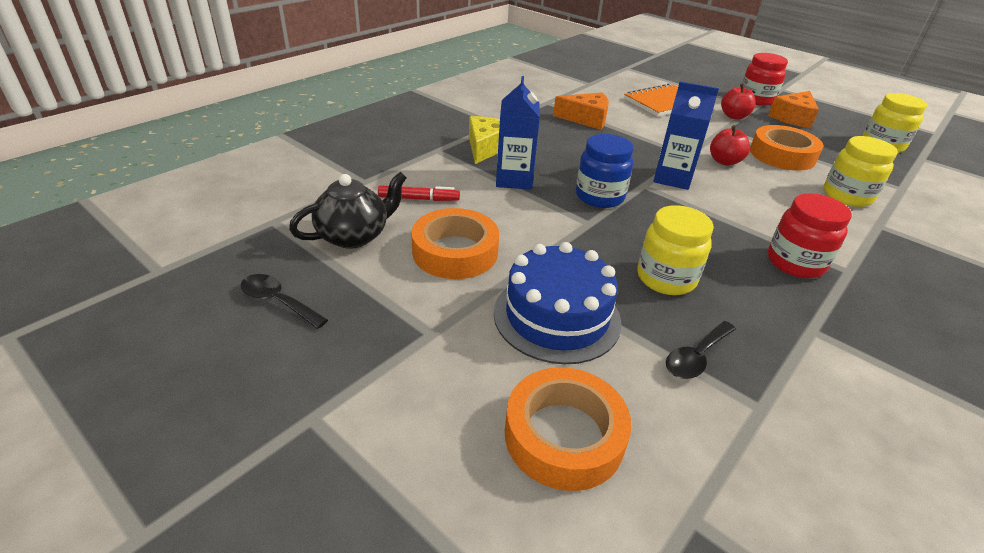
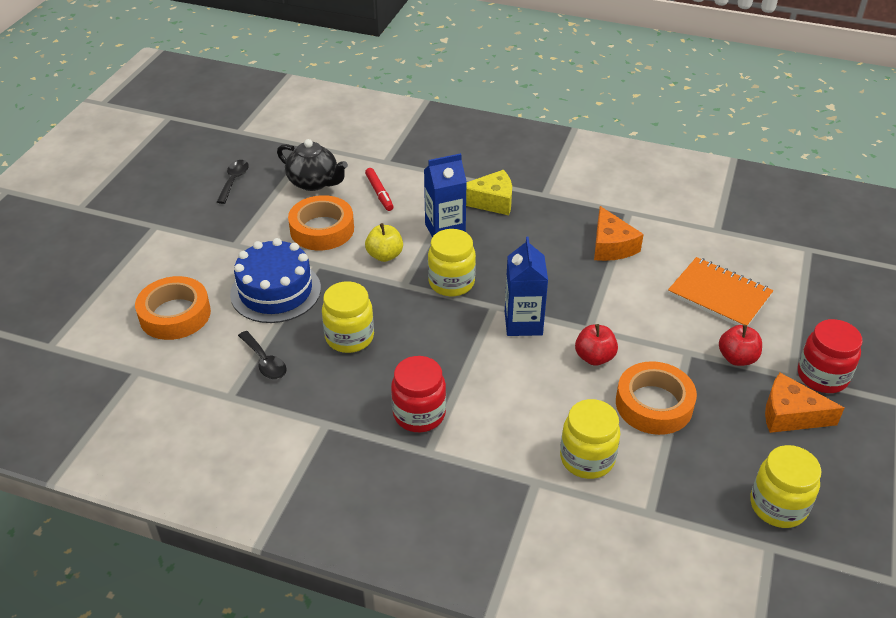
camera: 70 degrees right, 5 degrees up
(533, 222) = (385, 255): none -> yellow apple
(599, 197) = (451, 283): blue jar -> yellow jar
(696, 357) = (265, 362): black spoon -> black spoon turned 150 degrees counterclockwise

